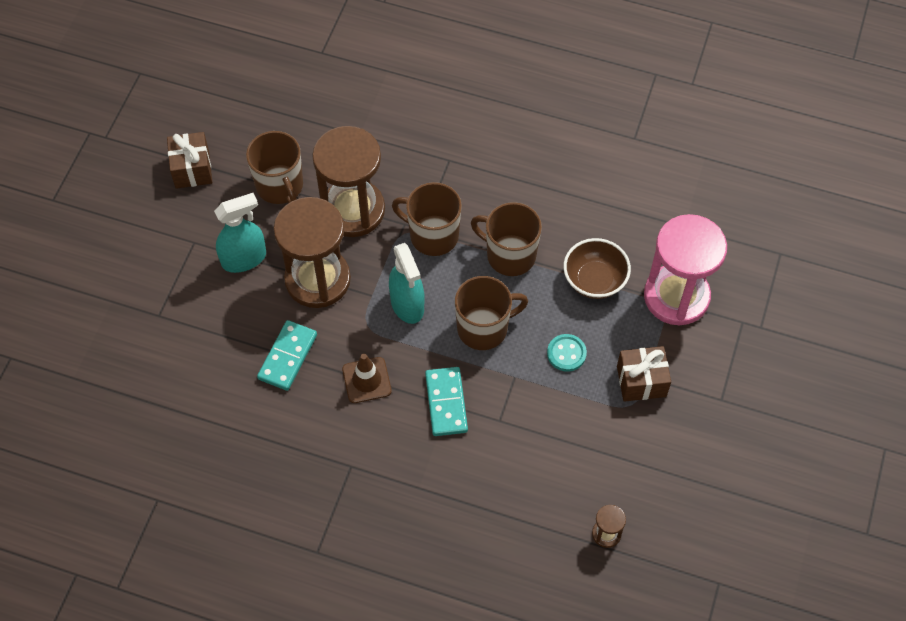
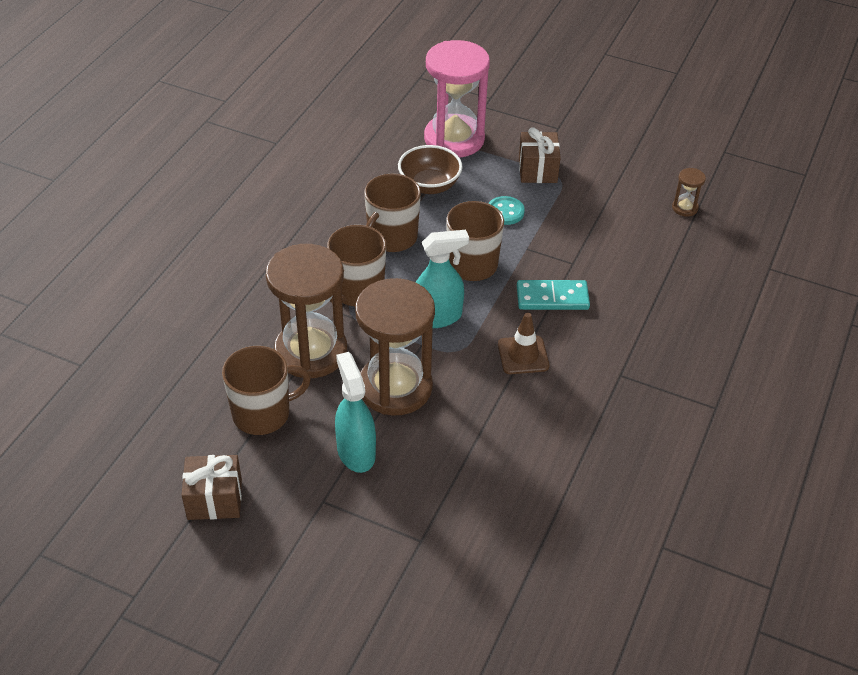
camera: 85 degrees left, 15 degrees down
(288, 357) = (489, 419): turquoise domino -> none

